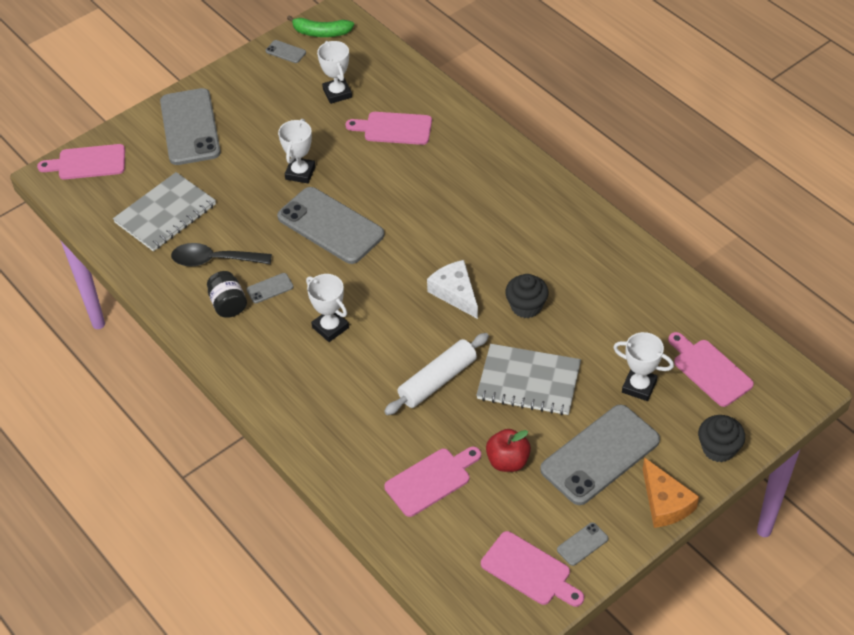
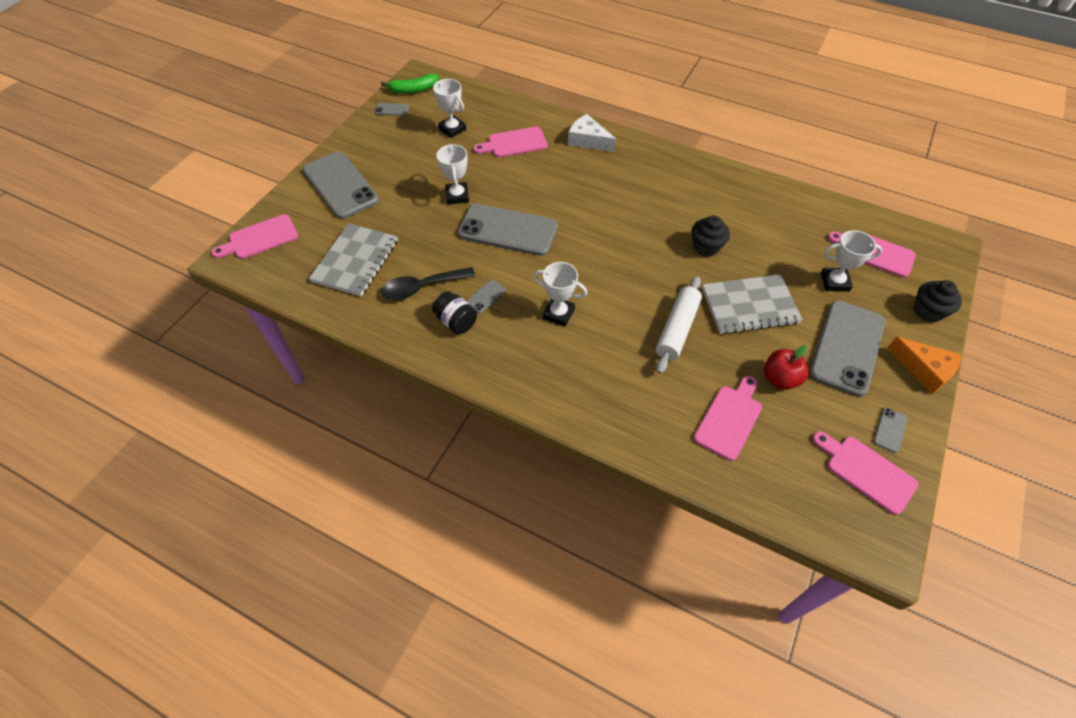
camera: 25 degrees left, 5 degrees up
(455, 293) = (644, 253): white cheese -> white cheese (588, 140)
(529, 571) = (866, 471): pink cutting board -> pink cutting board turned 150 degrees counterclockwise

